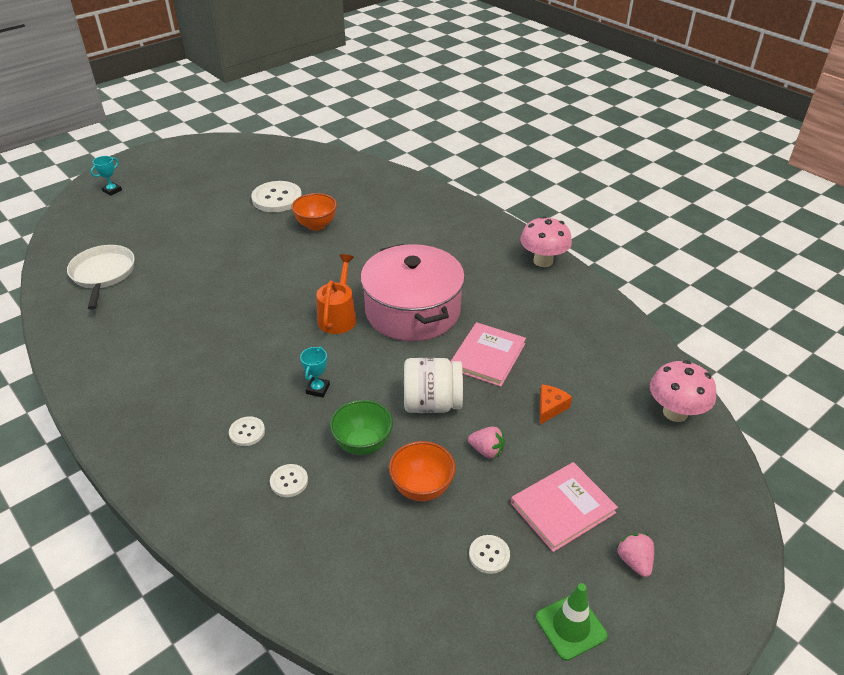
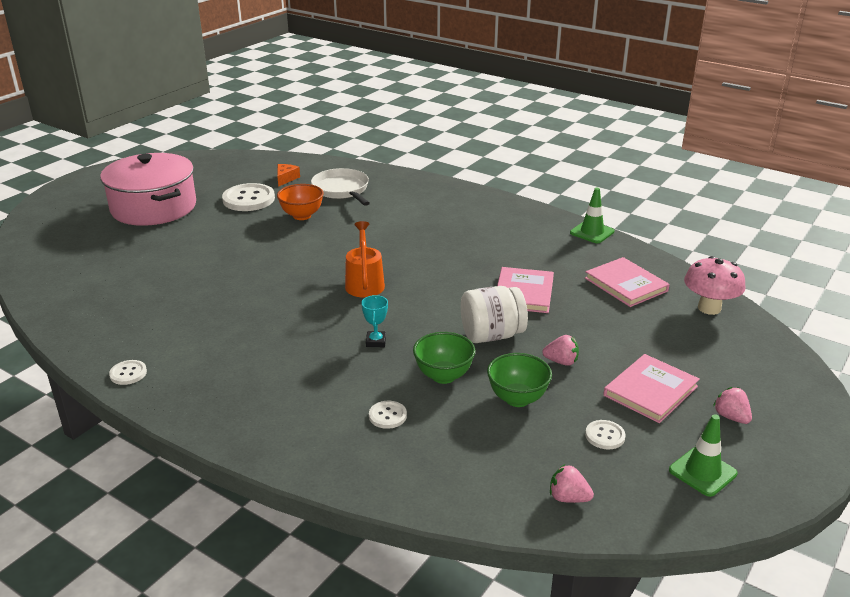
camera: 15 degrees left, 10 degrees down
(103, 274) = (95, 283): white pan -> white pan (342, 190)
(112, 190) = (64, 213): turquoise trophy -> none
(247, 432) = (324, 385): white button -> white button (128, 373)
(412, 311) = (434, 269): pink pot -> pink pot (153, 207)
(417, 624) = (568, 498): none -> pink strawberry
(422, 488) = (517, 399): orange bowl -> green bowl
(543, 261) = (535, 216): pink mushroom -> none
(550, 407) = (600, 321): orange cheese -> orange cheese (286, 178)
(592, 291) = (592, 232): none -> green traffic cone
(598, 365) = (626, 284): none -> pink book

